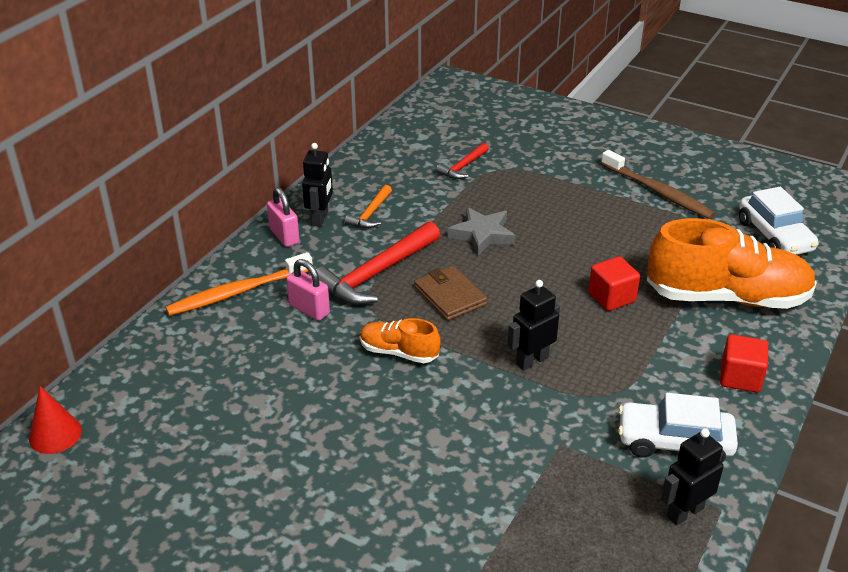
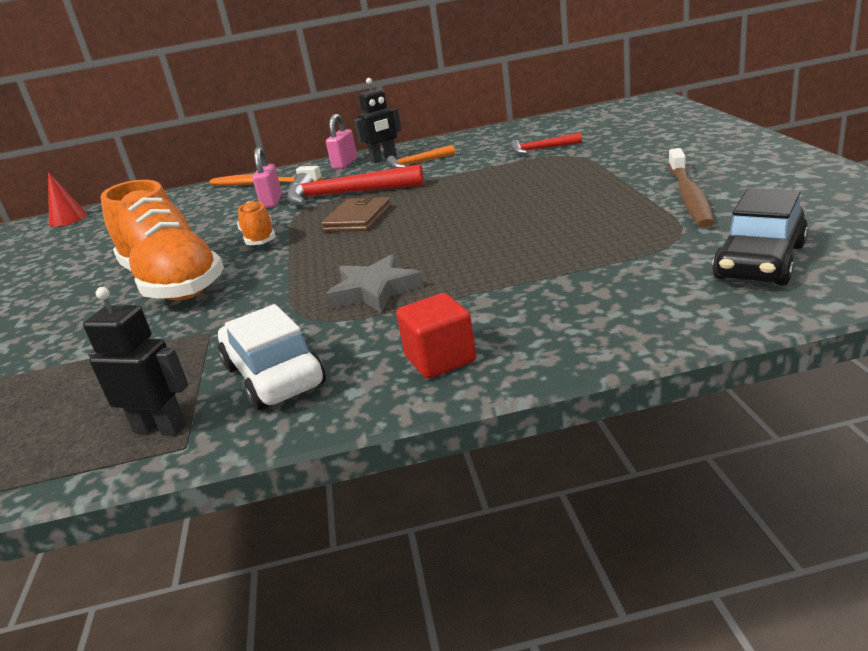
camera: 55 degrees right, 10 degrees down
(482, 234) = (462, 190): grey star -> grey star (374, 291)
(532, 360) = (316, 274): black robot -> none
(611, 297) = (467, 256): red cube -> none
(726, 297) = (577, 293): orange shoe -> orange shoe (173, 283)
(774, 236) = (760, 262): white car -> black car

